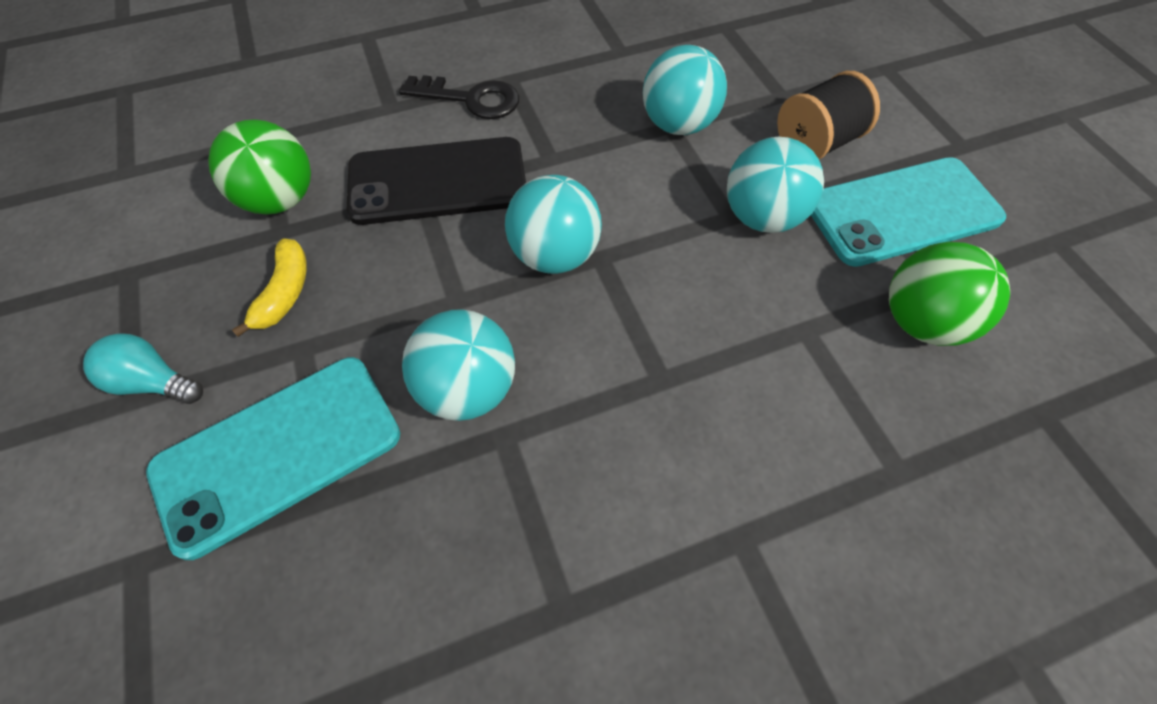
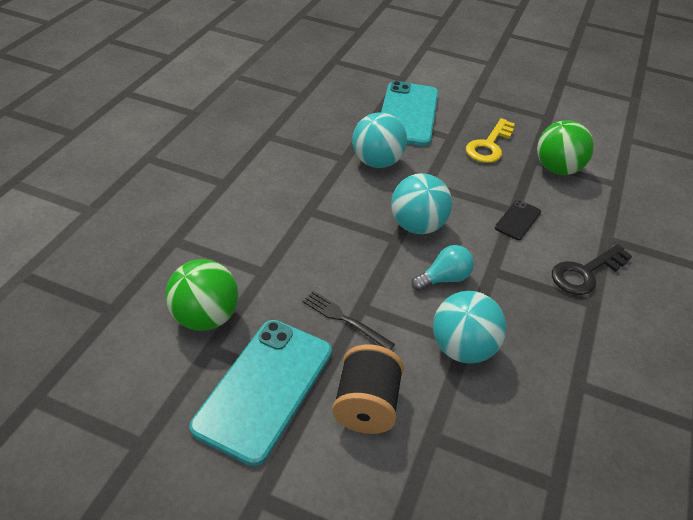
camera: 130 degrees right, 15 degrees down
(154, 382) = (476, 104): turquoise light bulb -> turquoise light bulb (444, 278)
(285, 293) = (489, 145): yellow banana -> yellow key
(438, 181) = (518, 220): black phone -> black phone, size x0.46
(762, 217) = (344, 319): turquoise ball -> black fork

